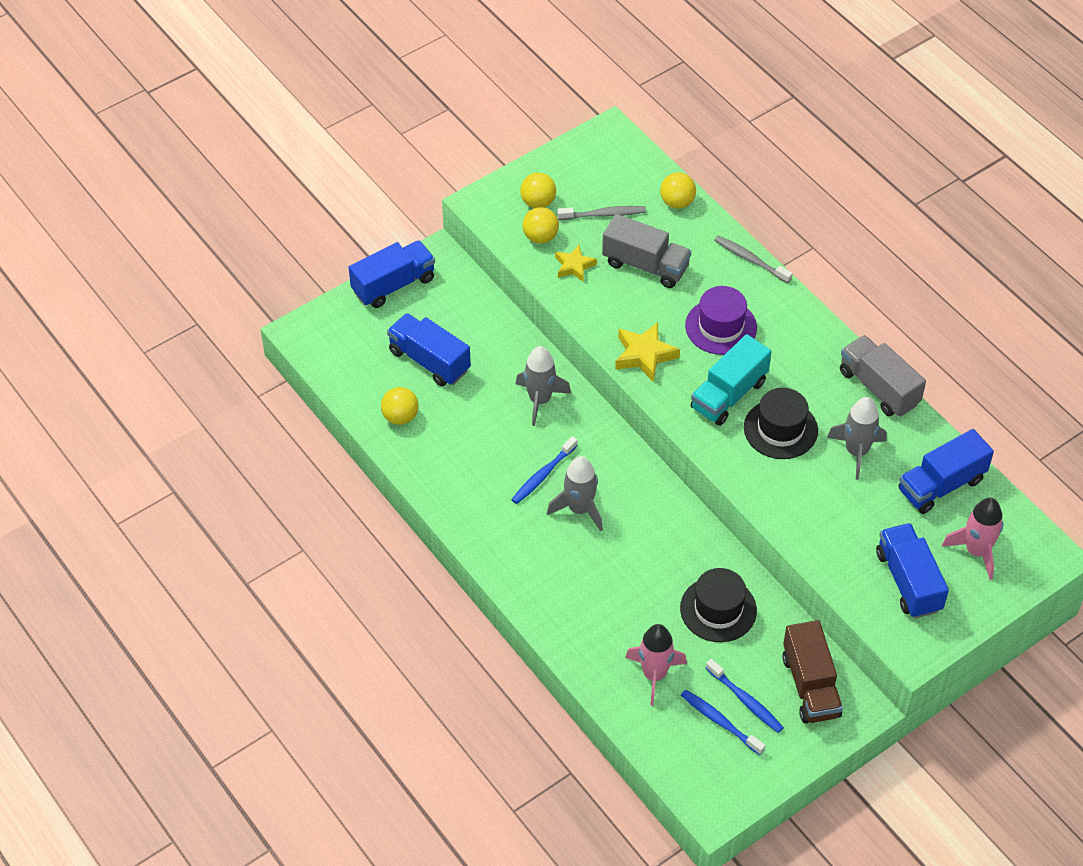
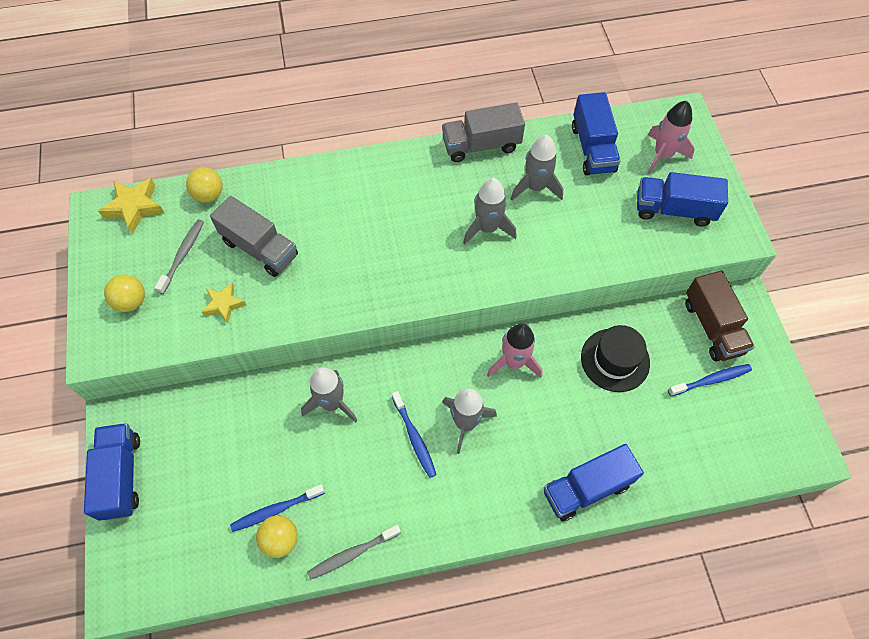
camera: 65 degrees left, 10 degrees up
(429, 361) = (231, 482): blue truck -> blue truck (586, 488)
(540, 237) = (172, 317): yellow ball -> none
(644, 355) = (356, 293): yellow star -> yellow star (134, 207)
(645, 265) = (260, 248): grey truck -> grey truck turned 75 degrees clockwise
(654, 675) = (662, 439): pink rocket -> pink rocket (514, 362)
(720, 722) = (725, 409): blue toothbrush -> blue toothbrush (276, 510)
(721, 327) = (360, 222): purple hat -> none
(729, 395) = (433, 248): turquoise truck -> none
(750, 259) = (304, 171): grey toothbrush -> grey toothbrush (352, 554)
(780, 429) = (487, 228): black hat -> grey rocket
(810, 686) = (712, 327): brown truck -> brown truck turned 60 degrees clockwise

